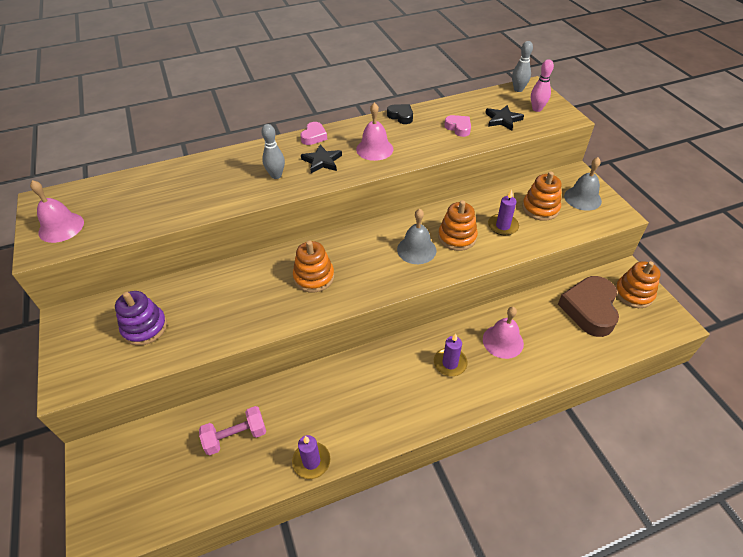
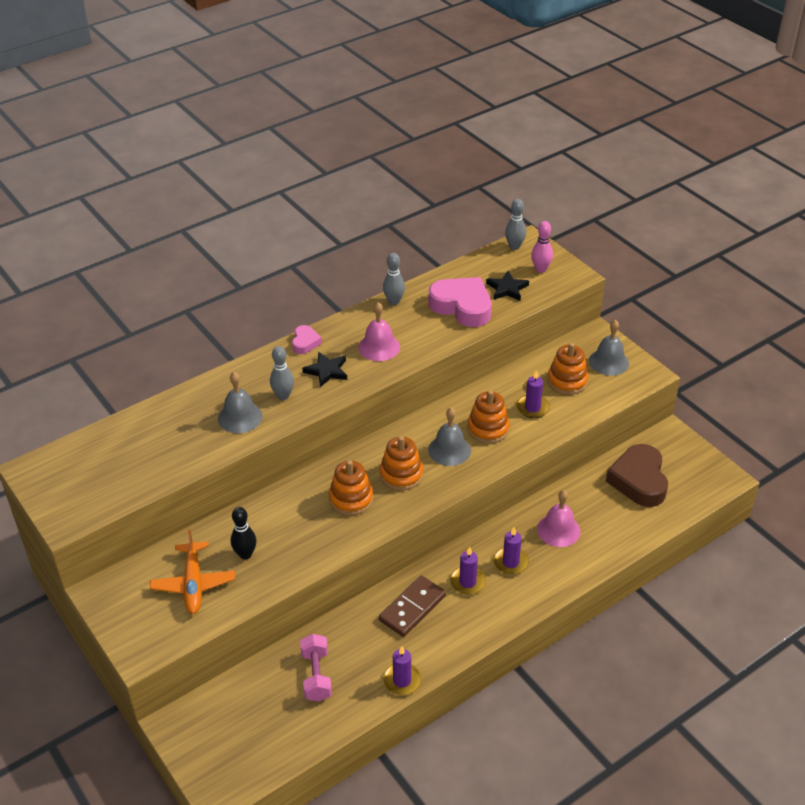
camera: 15 degrees left, 5 degrees down
(61, 227) = (74, 494): pink bell -> none
(145, 327) = (193, 584): purple stacking toy -> orange plane
(201, 309) = (245, 554): none -> black bowling pin
(231, 187) = (240, 417): none -> grey bell
(236, 436) = (316, 676): pink dumbbell -> pink dumbbell turned 60 degrees counterclockwise
(346, 388) = (412, 608): none -> brown domino
(401, 116) = (394, 301): black heart -> grey bowling pin
(404, 374) = (467, 582): none -> purple candle
(458, 128) = (462, 306): pink heart -> pink heart, size x2.03
(633, 294) = (680, 456): orange stacking toy -> orange stacking toy (401, 475)

